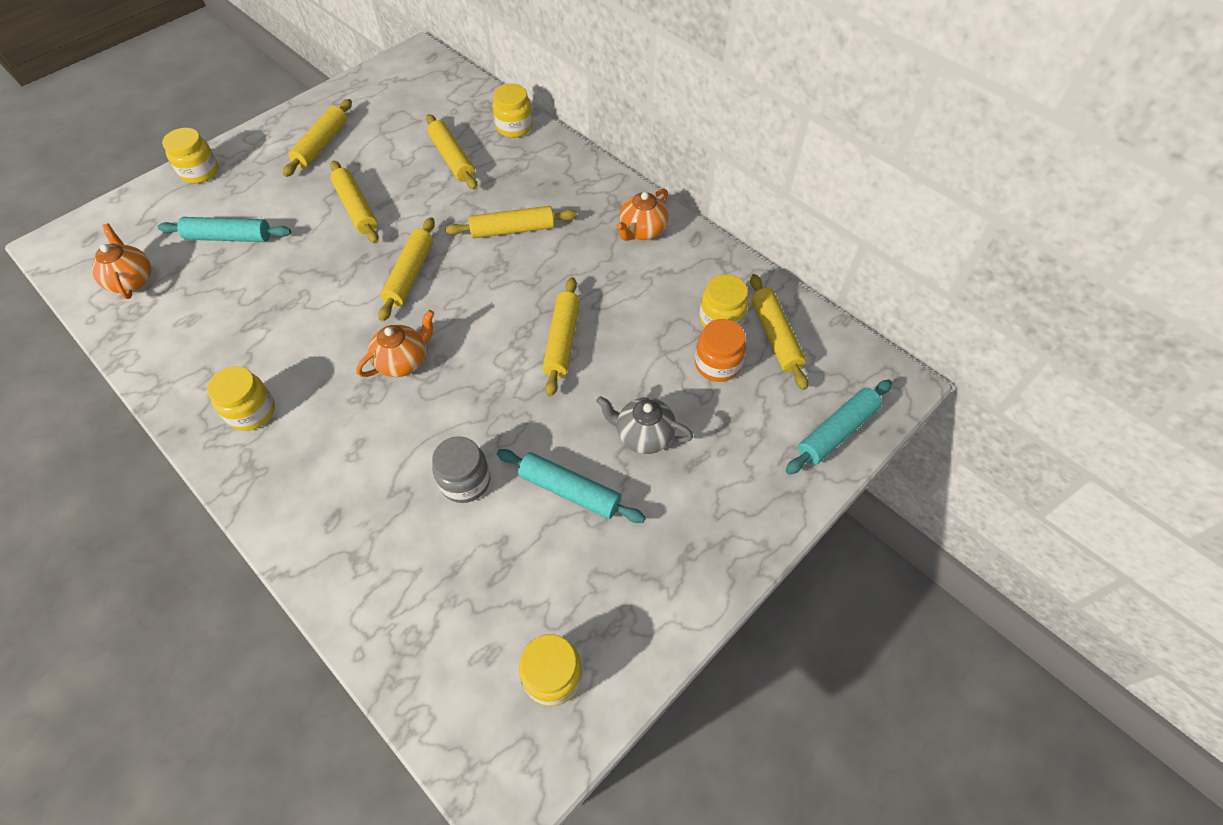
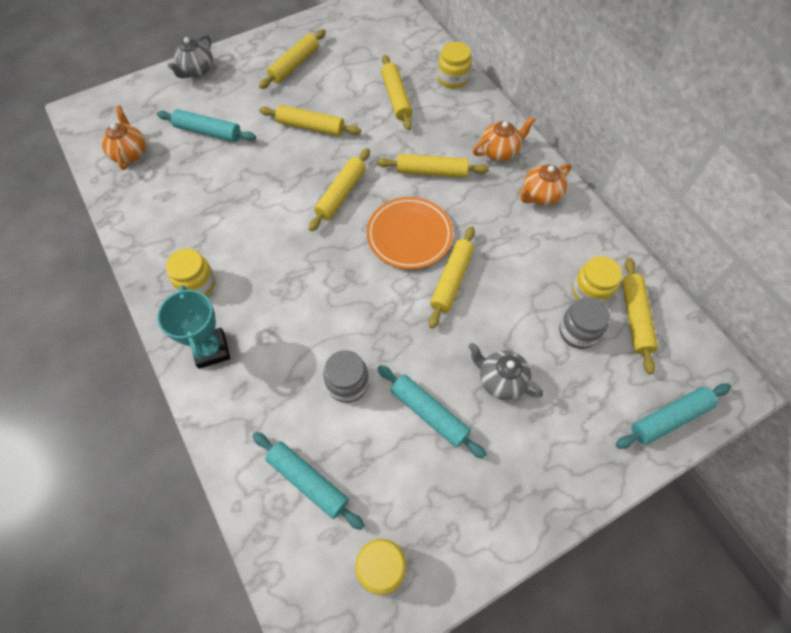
camera: 15 degrees right, 5 degrees up
(200, 172) = (197, 71): yellow jar -> grey teapot
(287, 482) = (211, 350): none -> turquoise trophy
(356, 208) = (310, 127): yellow rolling pin -> yellow rolling pin turned 60 degrees counterclockwise
(403, 361) = (320, 269): orange teapot -> orange teapot (499, 151)
(441, 602) = (308, 481): none -> turquoise rolling pin
(502, 303) = (409, 235): none -> orange plate
(717, 364) = (578, 331): orange jar -> grey jar

